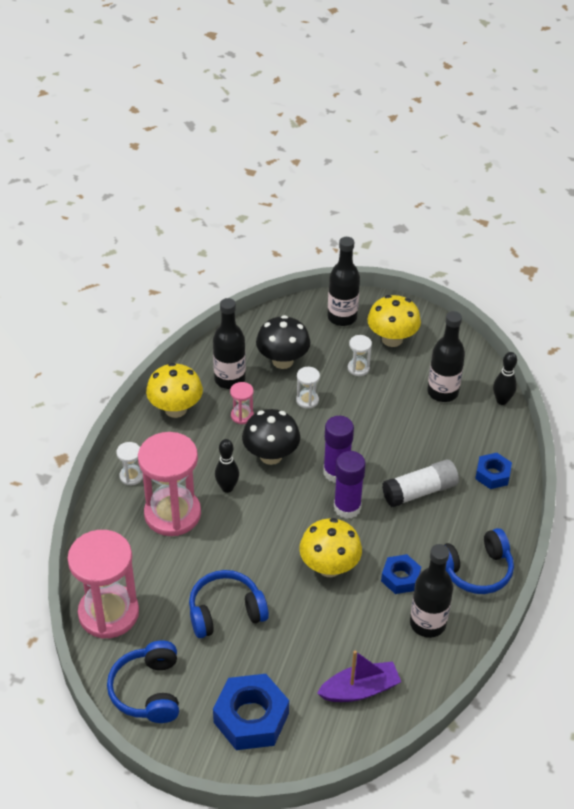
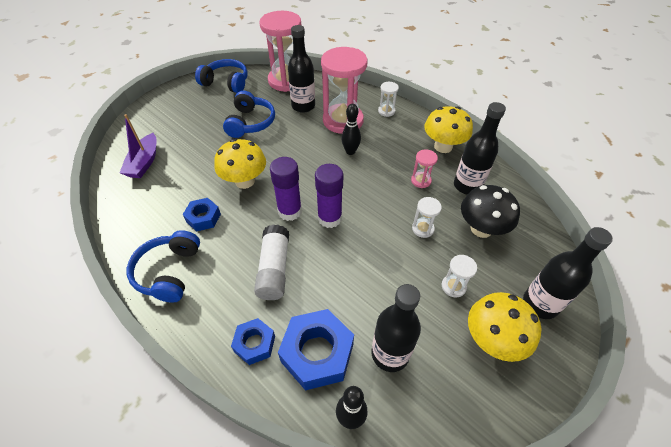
camera: 115 degrees right, 5 degrees up
(251, 718) = (174, 113): blue nut -> blue nut (317, 353)
(271, 455) = (369, 184): black mushroom -> none
(427, 623) = (154, 217): black bottle -> black bottle (303, 106)

